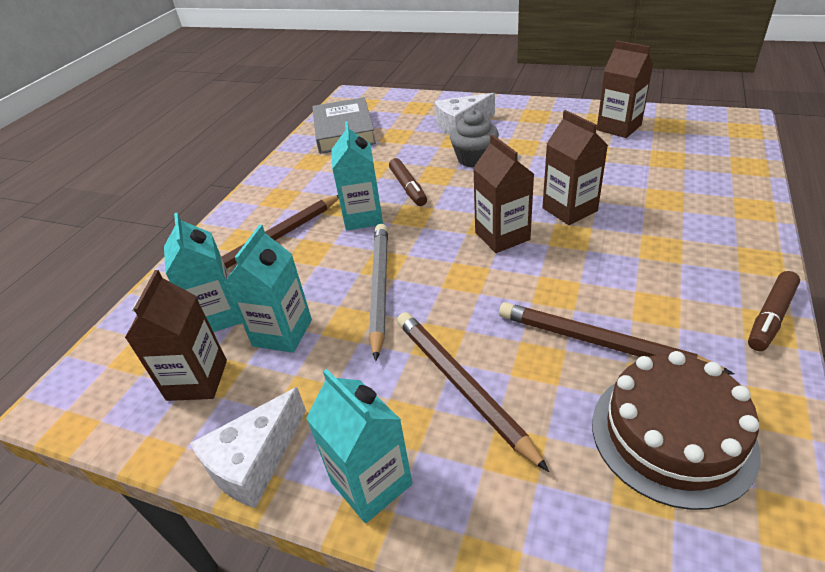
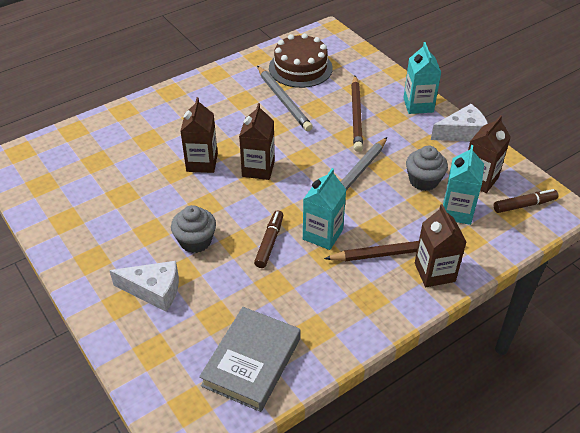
camera: 150 degrees left, 5 degrees up
(282, 333) = (423, 181): turquoise carton -> grey cupcake
(600, 342) = (283, 101): brown pencil -> grey pencil
(618, 127) = (71, 203): brown carton -> brown carton (434, 272)
(770, 317) = (208, 75): brown marker -> brown marker (524, 205)

